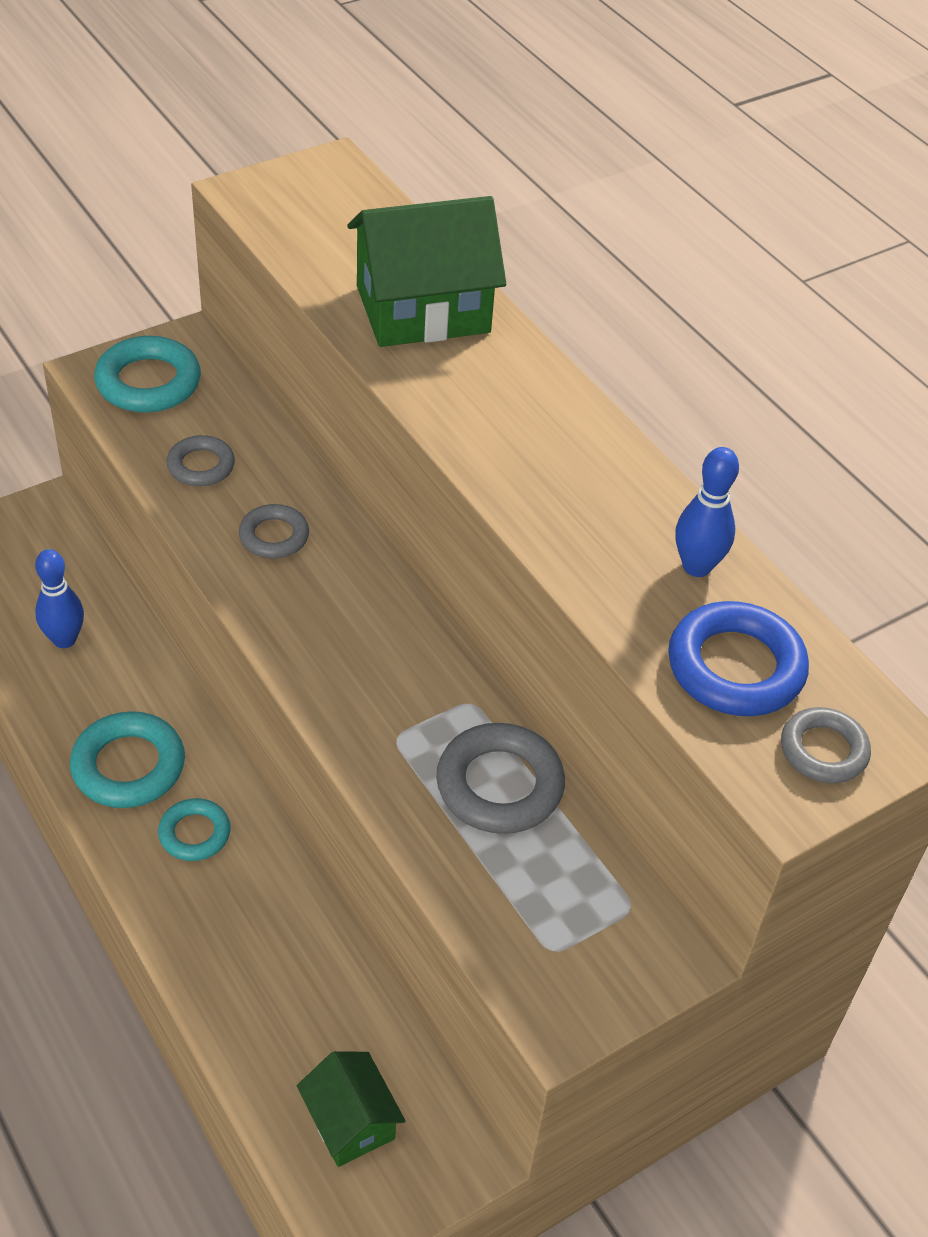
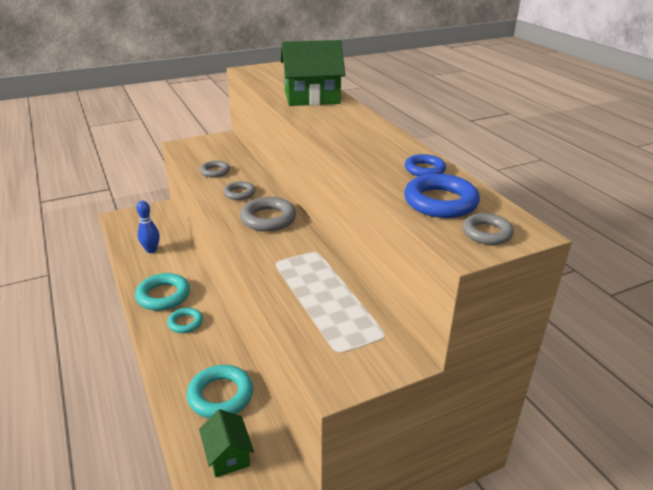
camera: 10 degrees right, 15 degrees down
(148, 382) = (202, 148): turquoise ring -> turquoise ring (220, 395)
(499, 785) = (323, 282): grey ring -> grey ring (268, 219)
(696, 566) = (424, 169): blue bowling pin -> blue ring

